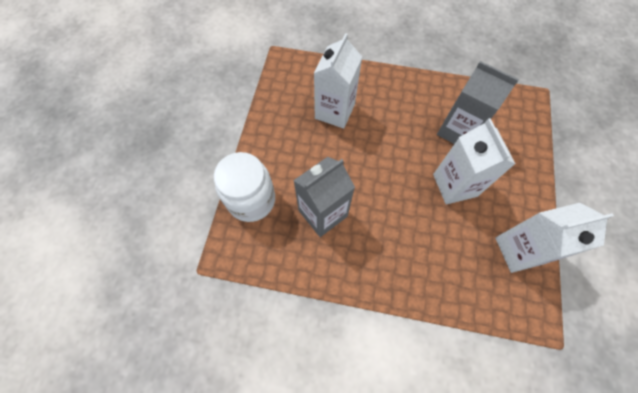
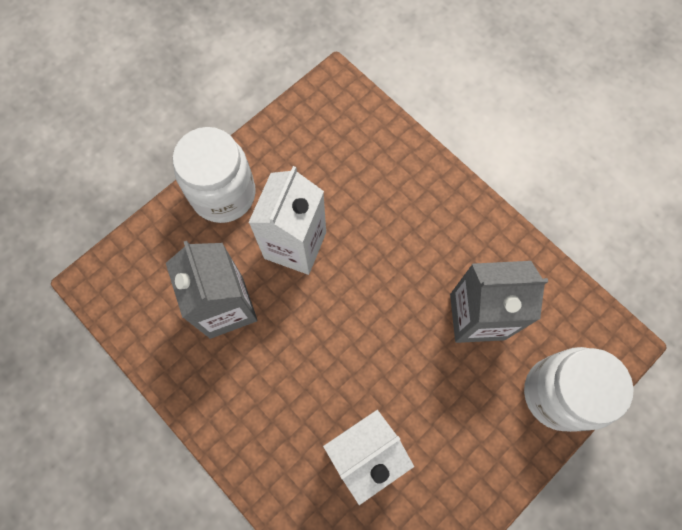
camera: 145 degrees left, 5 degrees up
(519, 250) = (293, 140): white carton -> none
(521, 186) = (223, 194): none -> white jar

